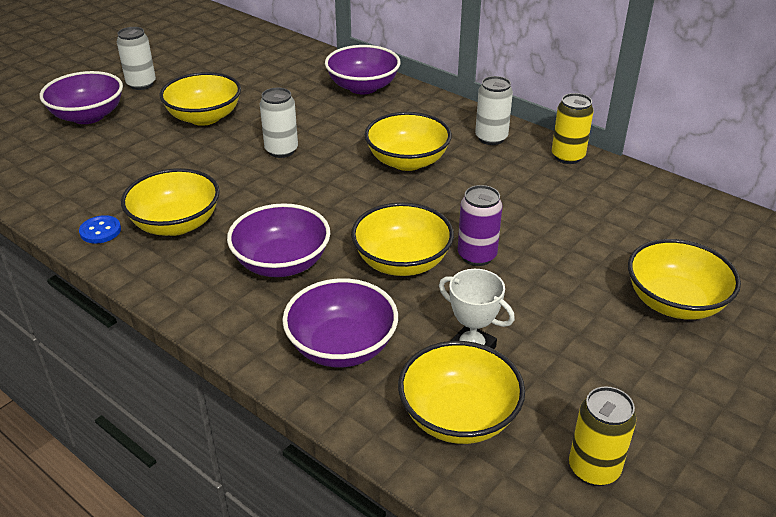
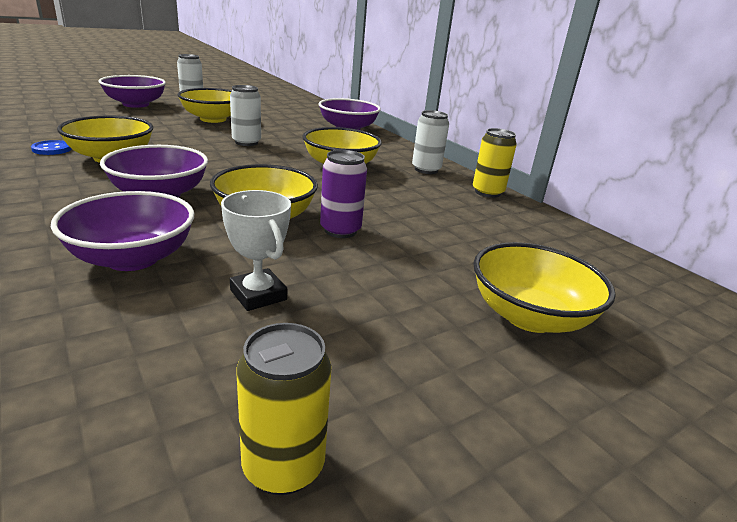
camera: 15 degrees right, 10 degrees down
(458, 416) = (175, 349): yellow bowl -> none

